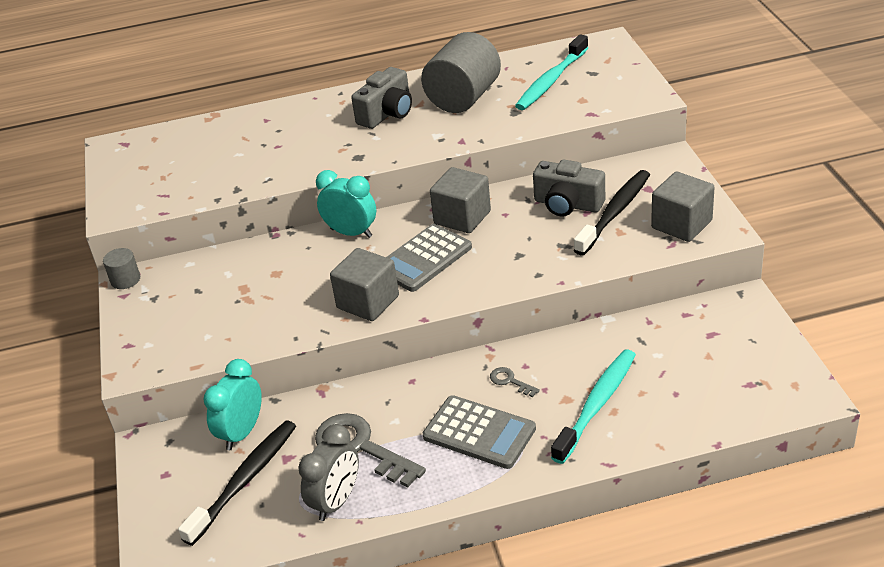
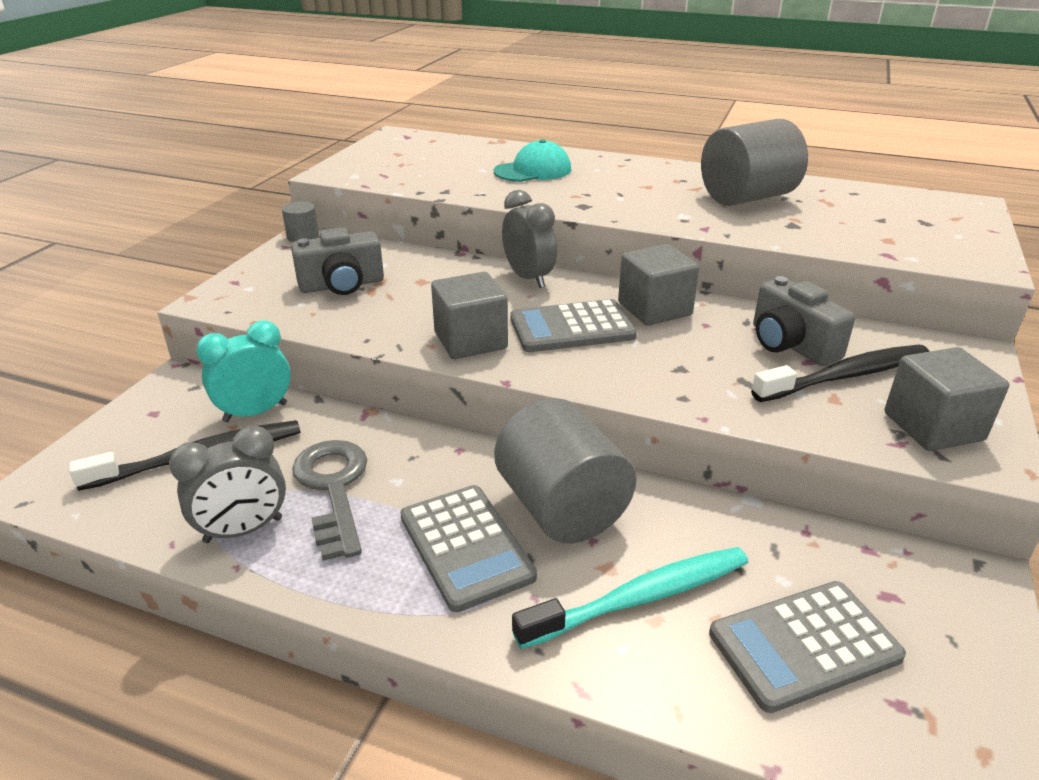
camera: 30 degrees right, 5 degrees down
(281, 137) = (533, 171): none -> turquoise cap
(351, 233) = (528, 278): turquoise clock -> grey clock
(387, 113) = (653, 185): grey camera -> grey camera (342, 285)
(510, 381) = (562, 508): grey key -> grey cylinder
(551, 81) = (865, 214): turquoise toothbrush -> none
(691, 382) = (804, 645): none -> grey calculator

